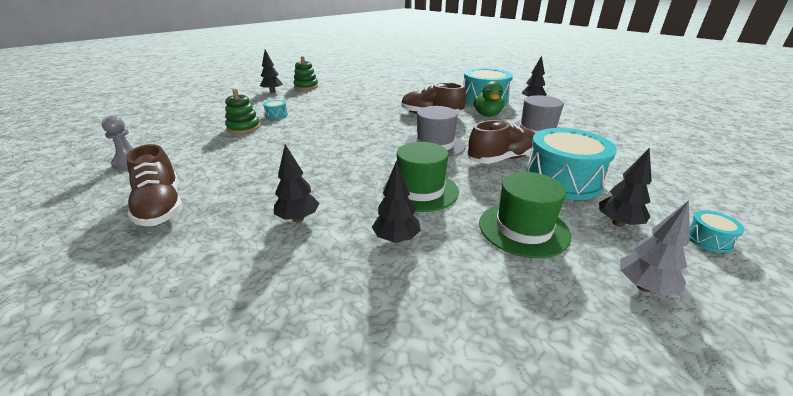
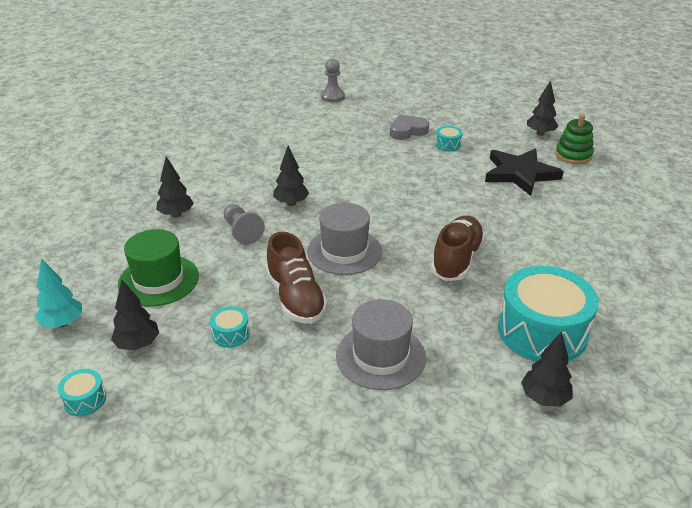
camera: 95 degrees right, 5 degrees up
(161, 207) = (258, 122): brown shoe -> none
(243, 127) = (407, 131): green stacking toy -> grey heart
(298, 218) = (221, 173): black tree -> black tree (291, 203)
(327, 98) = (520, 174): none -> black star
(420, 191) = (242, 231): green hat -> grey pawn
(487, 115) = (458, 318): green duck -> none
(562, 180) = (231, 334): turquoise drum -> turquoise drum, size x0.42
(644, 287) = (63, 323): grey tree -> turquoise tree

